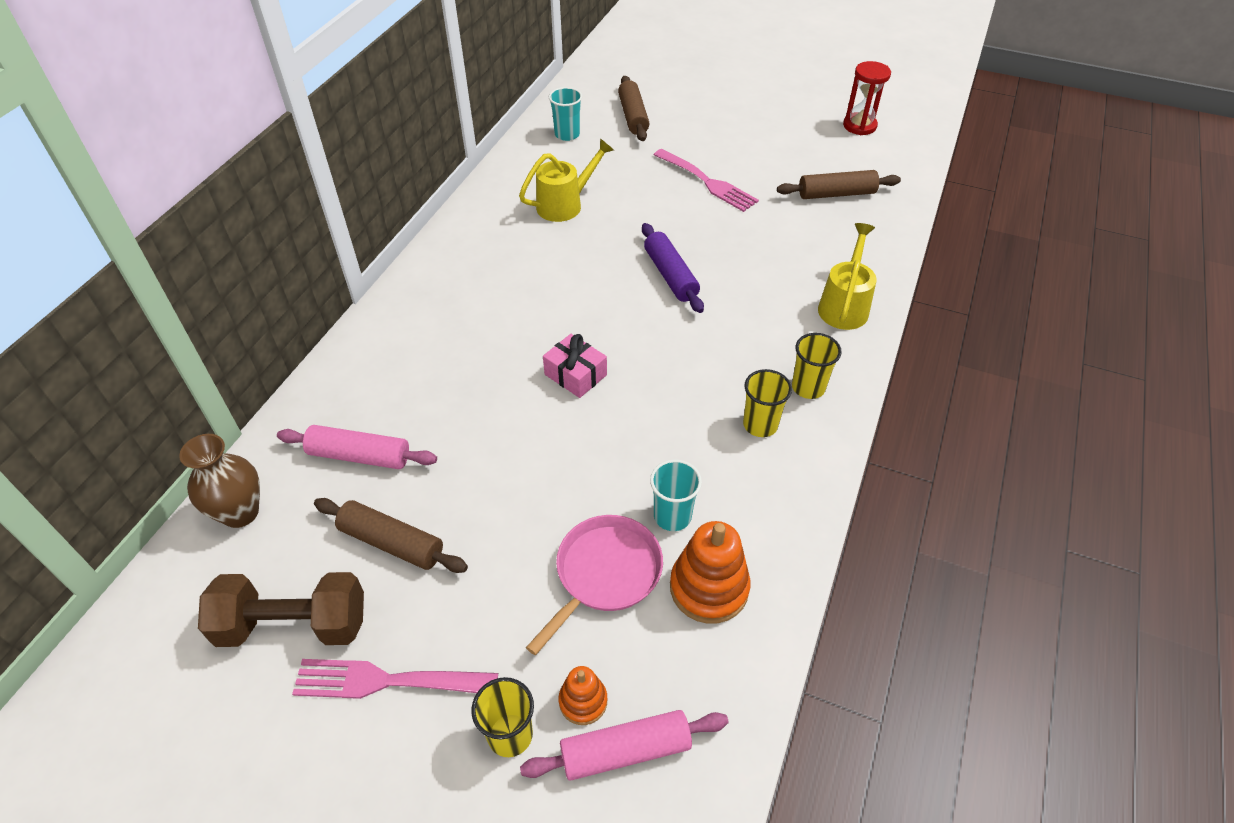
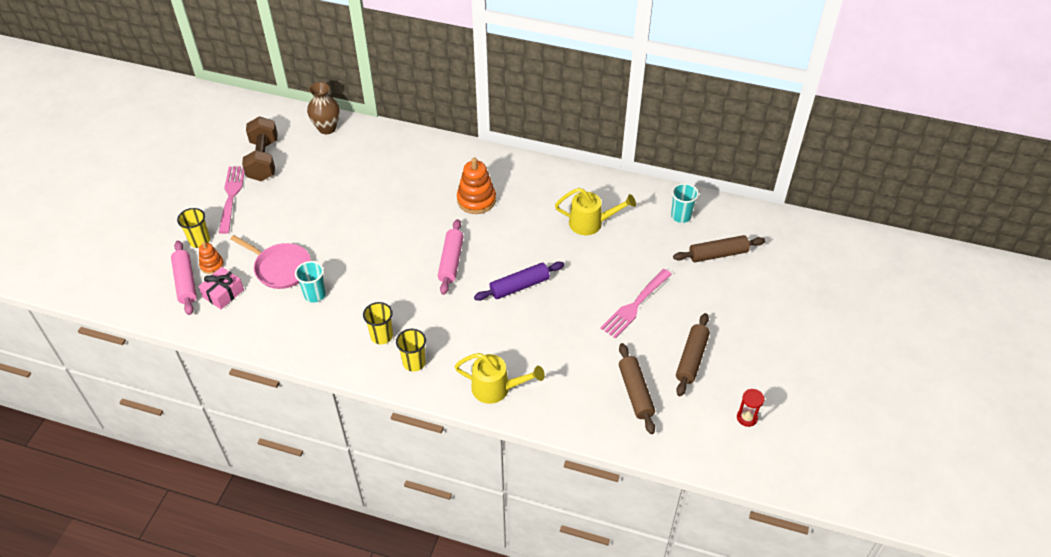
camera: 85 degrees right, 0 degrees up
(359, 455) = (361, 162): pink rolling pin -> pink rolling pin (451, 261)
(392, 543) = (305, 184): brown rolling pin -> brown rolling pin (691, 359)
(565, 204) = (591, 223): yellow watering can -> yellow watering can turned 45 degrees counterclockwise
(575, 374) = (422, 244): pink gift -> pink gift (223, 293)
(709, 588) = (268, 312): orange stacking toy -> orange stacking toy (476, 200)
(859, 126) = (747, 418): red hourglass -> red hourglass, size x0.66

